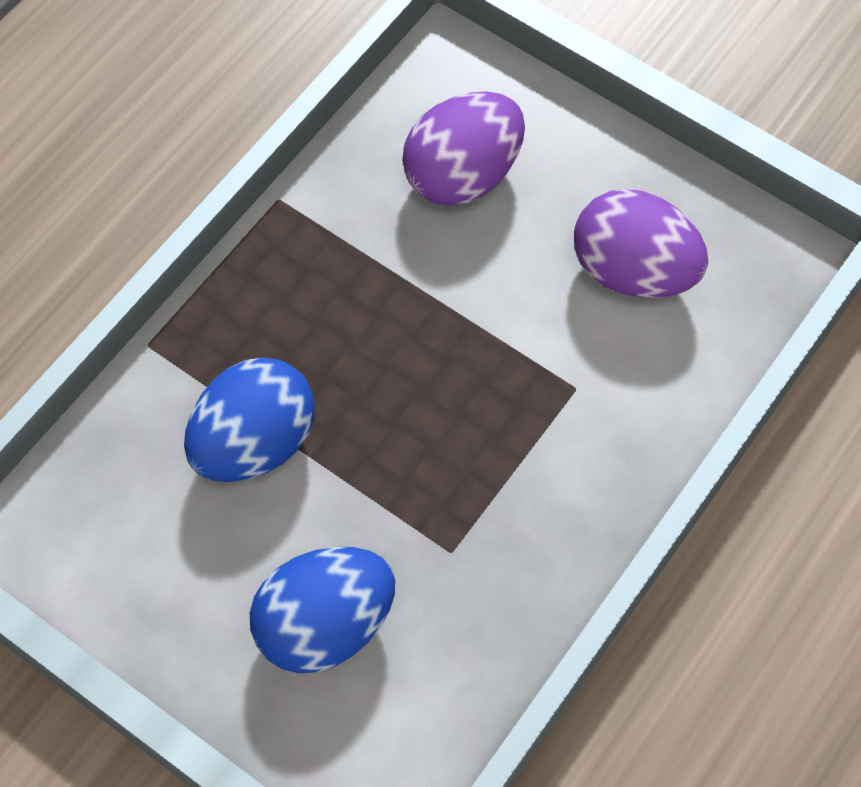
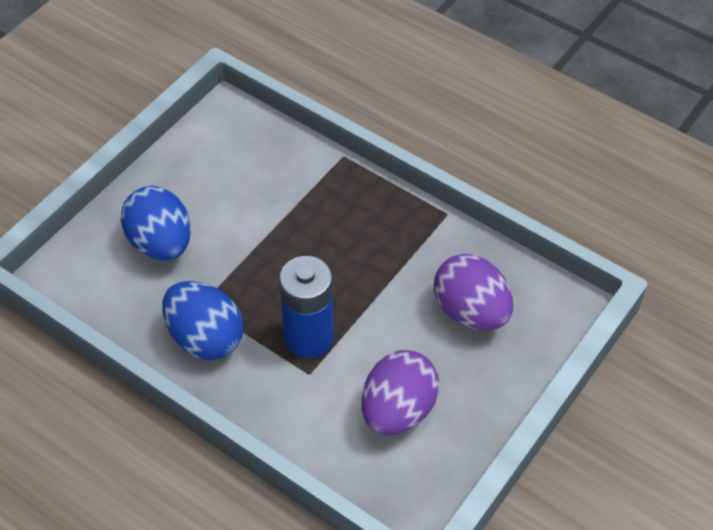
camera: 90 degrees right, 10 degrees down
(254, 443) = (277, 207): blue egg -> blue egg (205, 338)
(513, 389) = (309, 338): none -> blue battery

